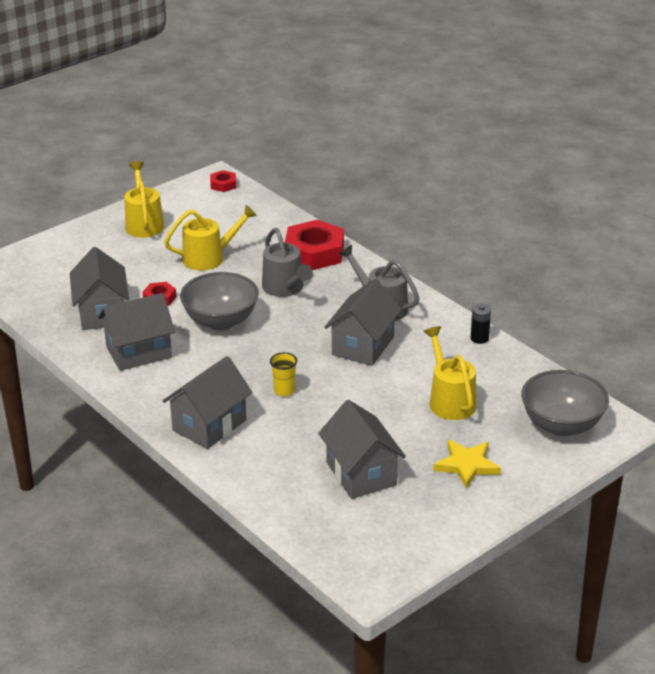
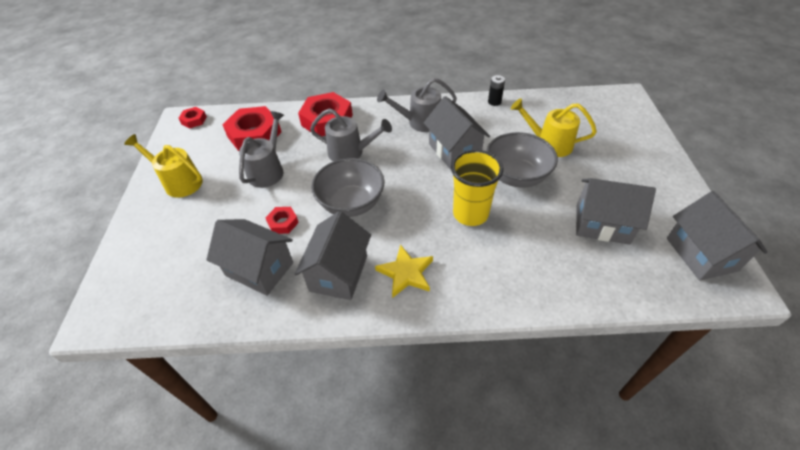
camera: 50 degrees left, 15 degrees up
(209, 258) = (268, 170): yellow watering can -> grey watering can
(209, 425) = (477, 279): grey house -> grey house (701, 254)
(245, 225) = (254, 134): none -> red nut
(284, 391) = (470, 214): yellow cup -> yellow cup, size x1.97
(467, 465) = (625, 170): yellow star -> yellow star (406, 273)
(561, 425) = (609, 114): grey bowl -> grey bowl (516, 176)

